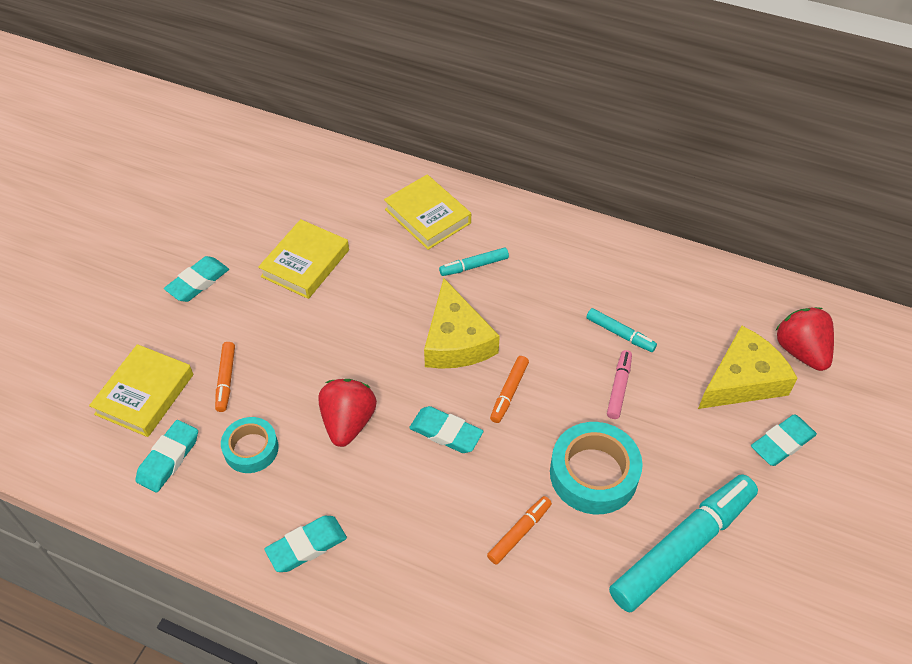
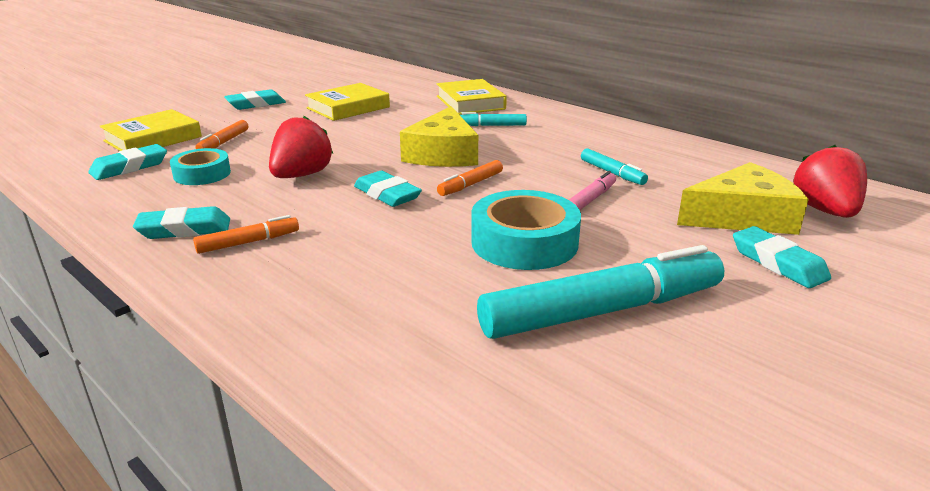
camera: 20 degrees right, 25 degrees down
(519, 533) = (407, 263): orange marker -> orange marker (248, 242)
(782, 443) = (778, 263): turquoise eraser -> turquoise eraser turned 75 degrees clockwise

